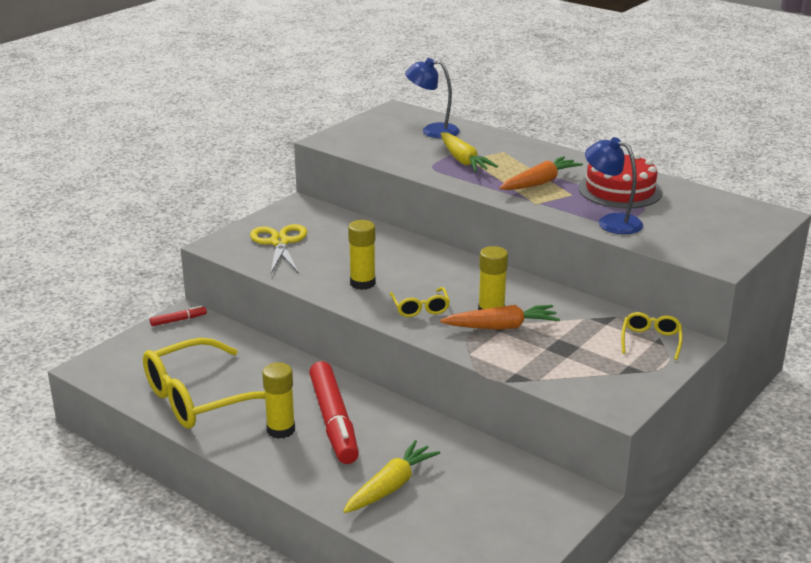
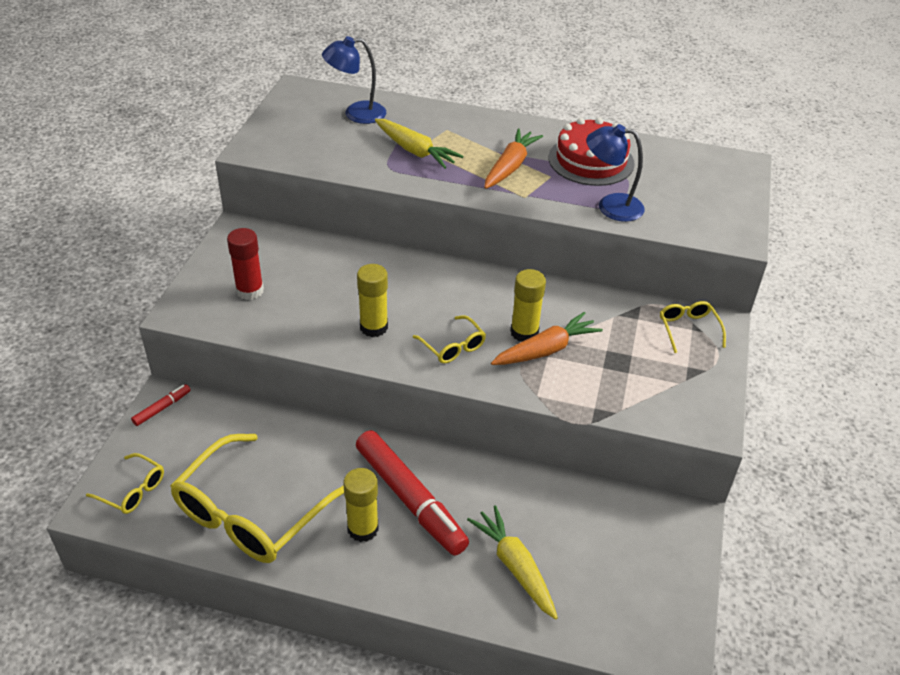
camera: 25 degrees left, 15 degrees up
(122, 364) = (132, 490): none -> yellow glasses
(280, 242) = (250, 291): yellow scissors -> red glue stick
(391, 486) = (515, 566): yellow carrot -> yellow carrot turned 45 degrees counterclockwise

